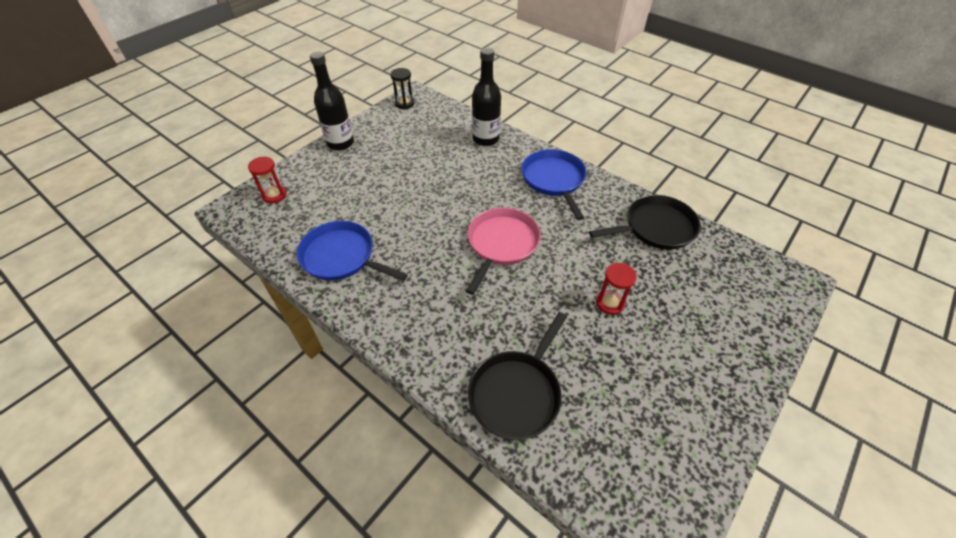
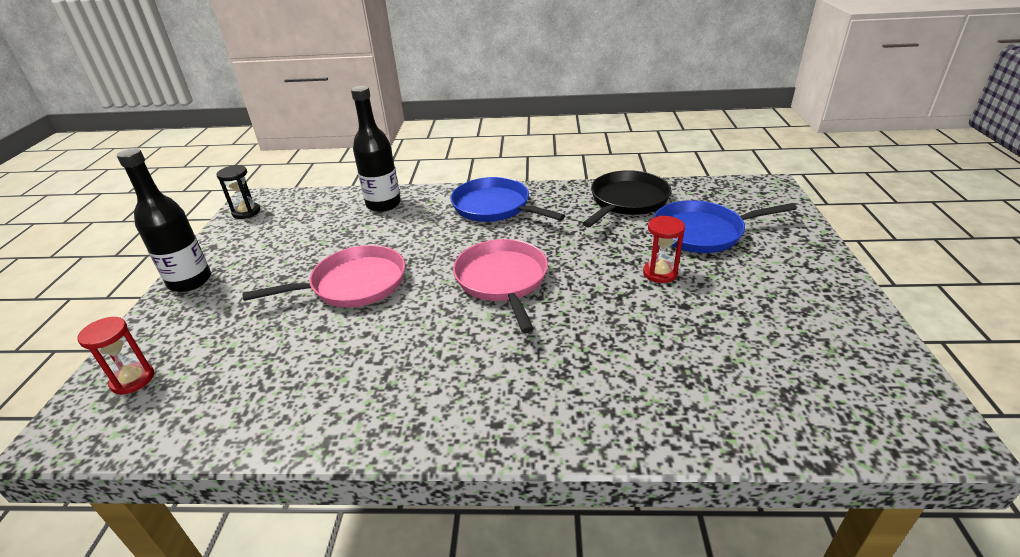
camera: 35 degrees left, 15 degrees down
(341, 257) = (314, 392): blue pan -> blue pan (702, 232)
(417, 195) = (354, 284): none -> pink pan
(516, 393) = (672, 397): black pan -> none

